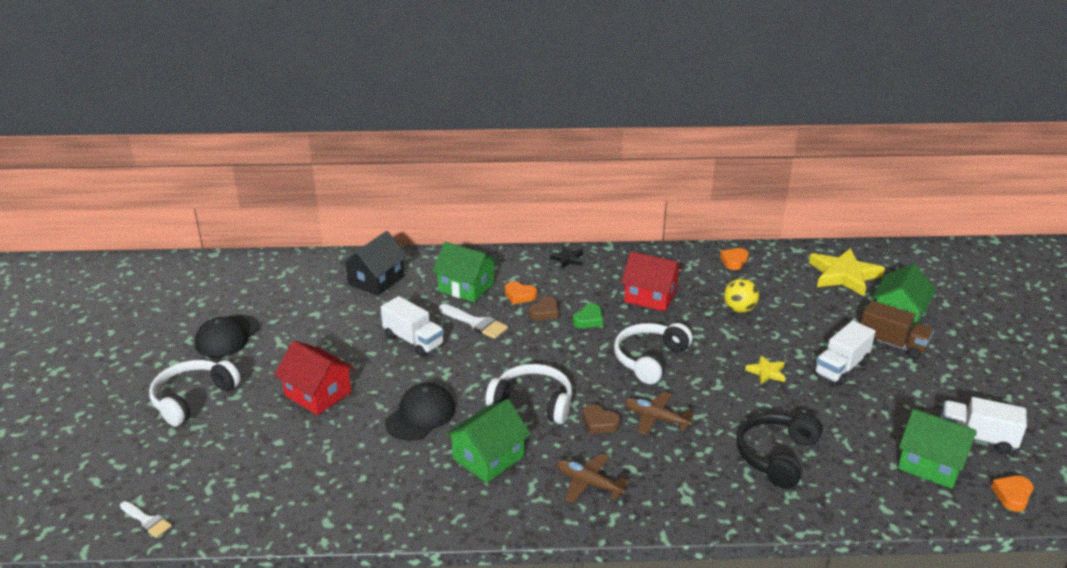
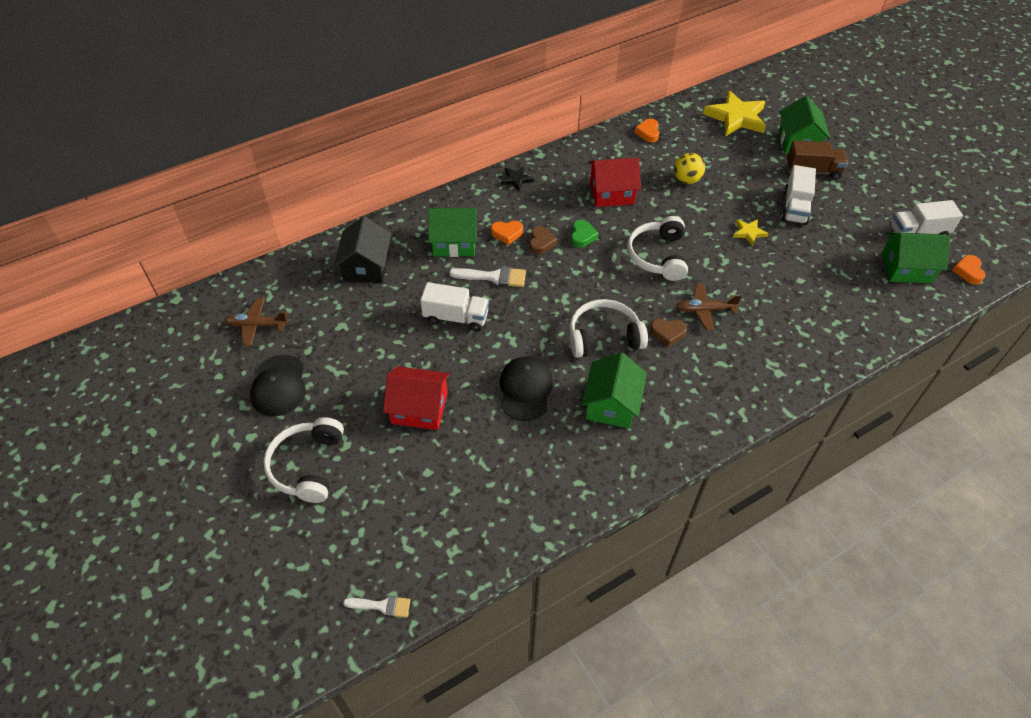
camera: 30 degrees left, 20 degrees up
(589, 483) = (703, 392): brown plane -> brown plane (257, 325)
(776, 456) = (809, 306): black headphones -> none

